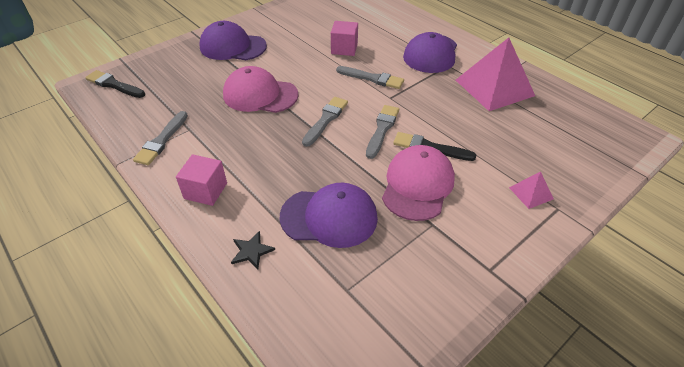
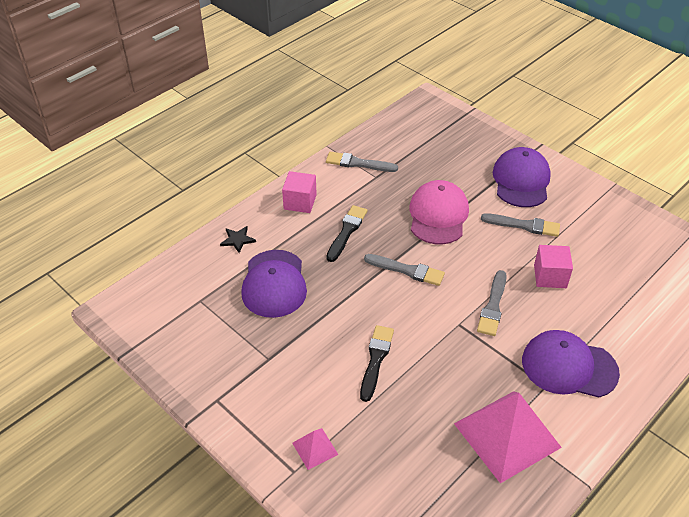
camera: 85 degrees right, 0 degrees up
(114, 85) = (430, 116): black brush -> black brush (346, 231)
(382, 129) = (399, 318): grey brush -> grey brush (524, 225)
(417, 185) = (318, 348): pink cap -> none

